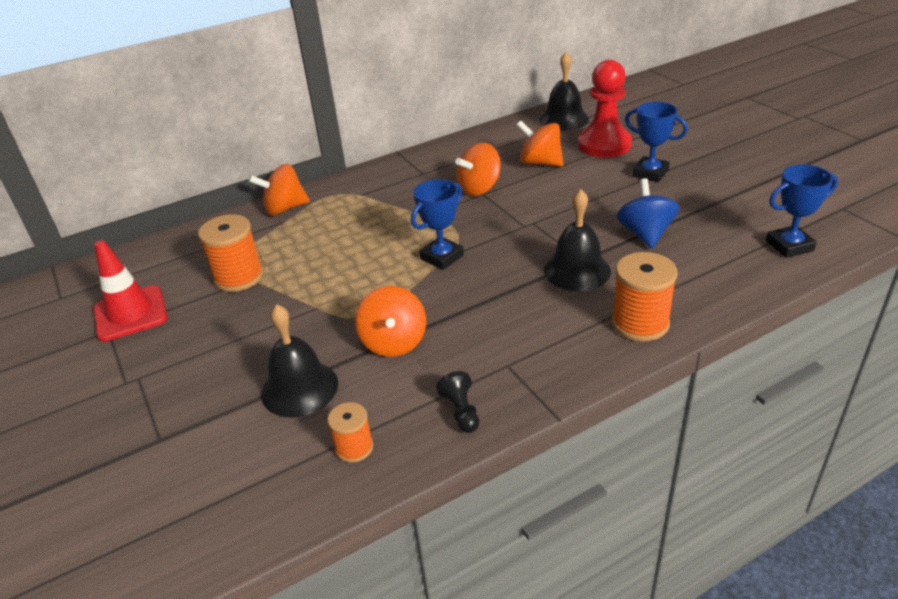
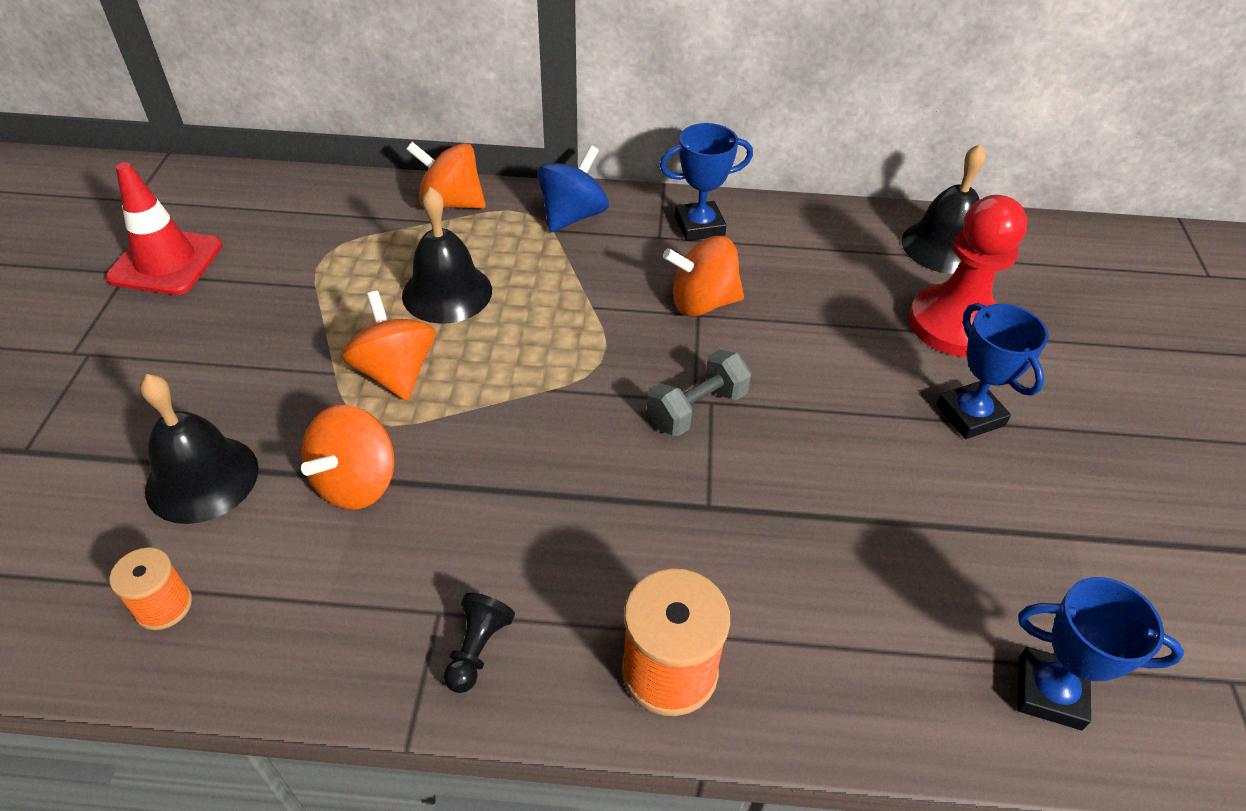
camera: 30 degrees right, 10 degrees up
(239, 277) = (307, 276): orange spool -> none
(442, 257) = (542, 387): blue trophy -> blue trophy (699, 226)
(461, 411) = (316, 643): black pawn -> black pawn (477, 649)
(530, 228) = (697, 409): none -> grey dumbbell
(540, 163) = (828, 305): orange spinning top -> orange spinning top (395, 373)
(577, 270) = (682, 521): black bell -> black bell (447, 292)
(645, 234) = (844, 520): blue spinning top -> blue spinning top (573, 216)

